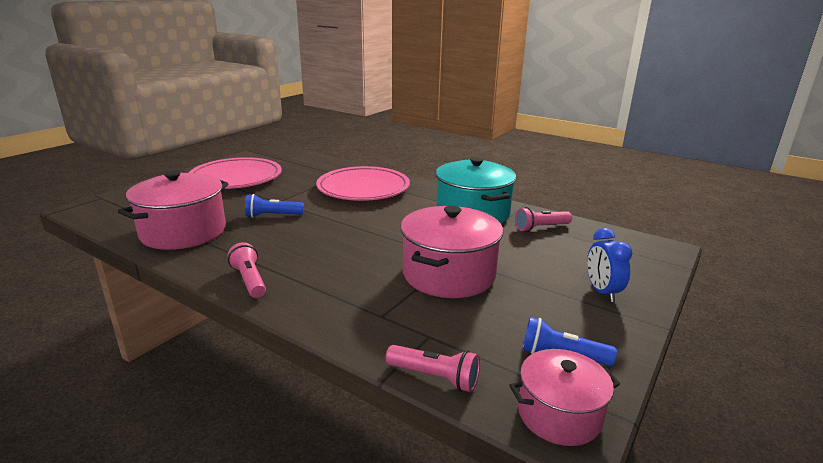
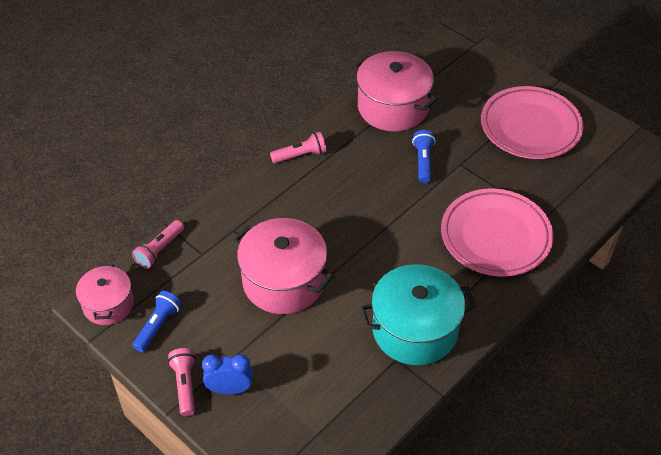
camera: 100 degrees right, 25 degrees up
(541, 228) = (368, 386): pink flashlight -> pink flashlight (185, 385)

